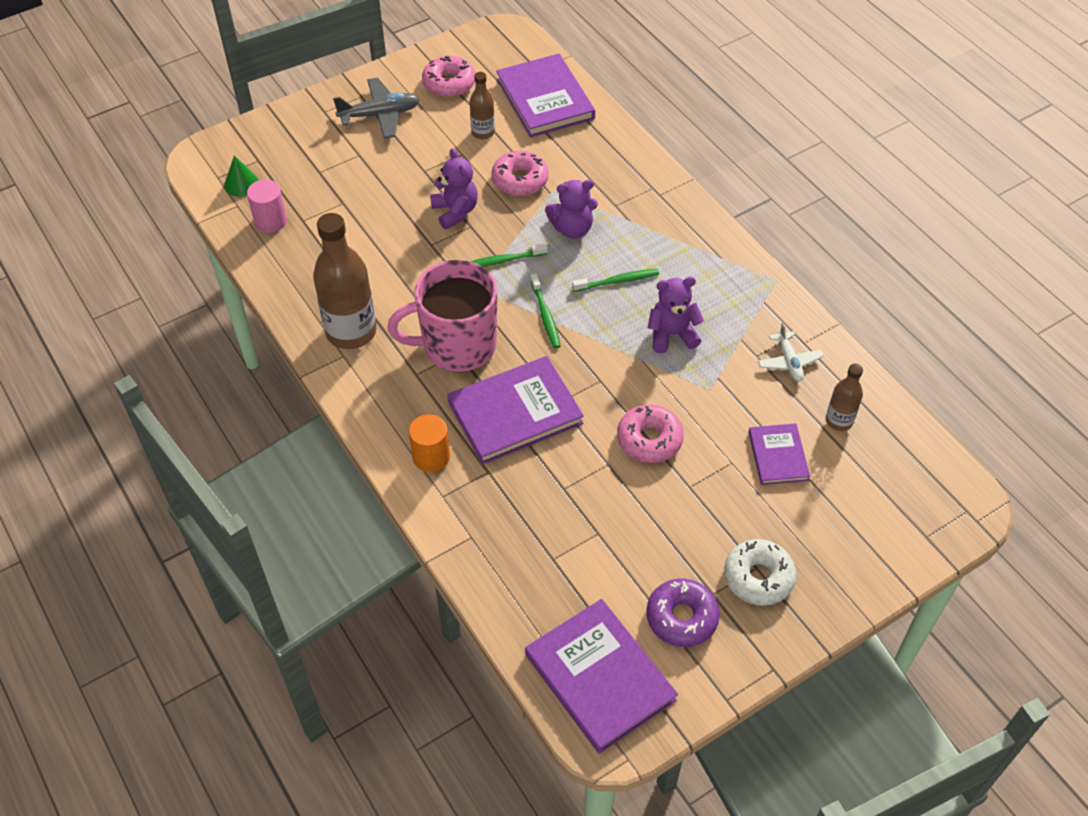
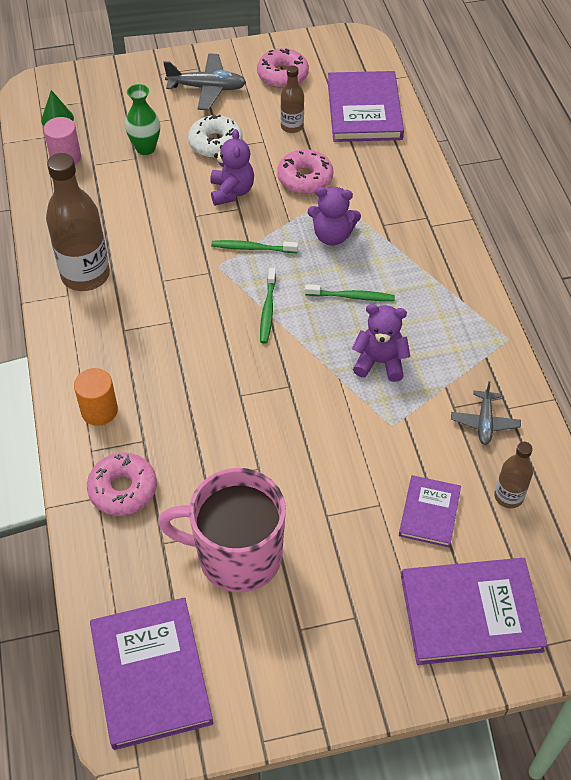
camera: 20 degrees right, 0 degrees up
(348, 191) = (145, 148): none -> green vase
(457, 346) = (173, 315): pink mug -> pink mug (237, 556)
(515, 413) = (195, 393): purple book -> purple book (471, 613)
(649, 439) = (310, 457): pink donut -> pink donut (123, 489)
(681, 617) = (257, 642): purple donut -> none
(758, 577) = (352, 628): white donut -> white donut (215, 143)
(789, 361) = (484, 422): white plane -> grey plane

